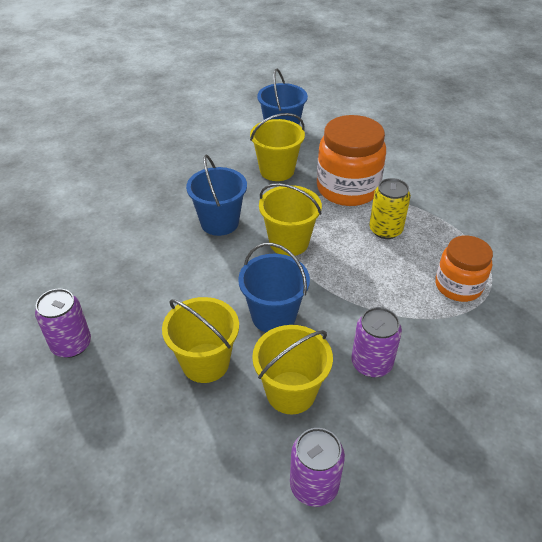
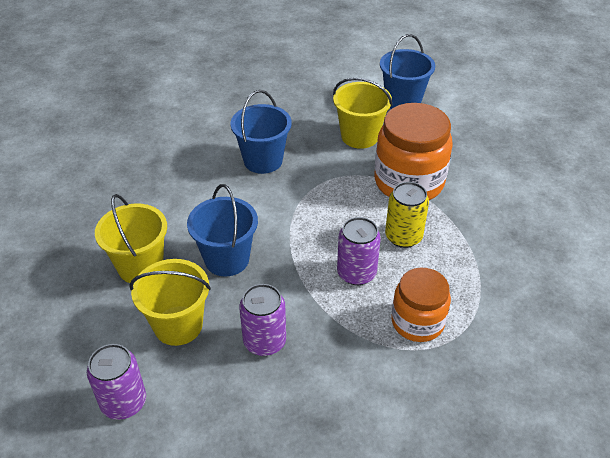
camera: 35 degrees right, 0 degrees up
(71, 344) = (67, 202): purple can -> purple can (356, 273)
(289, 242) = (303, 205): yellow bucket -> none

